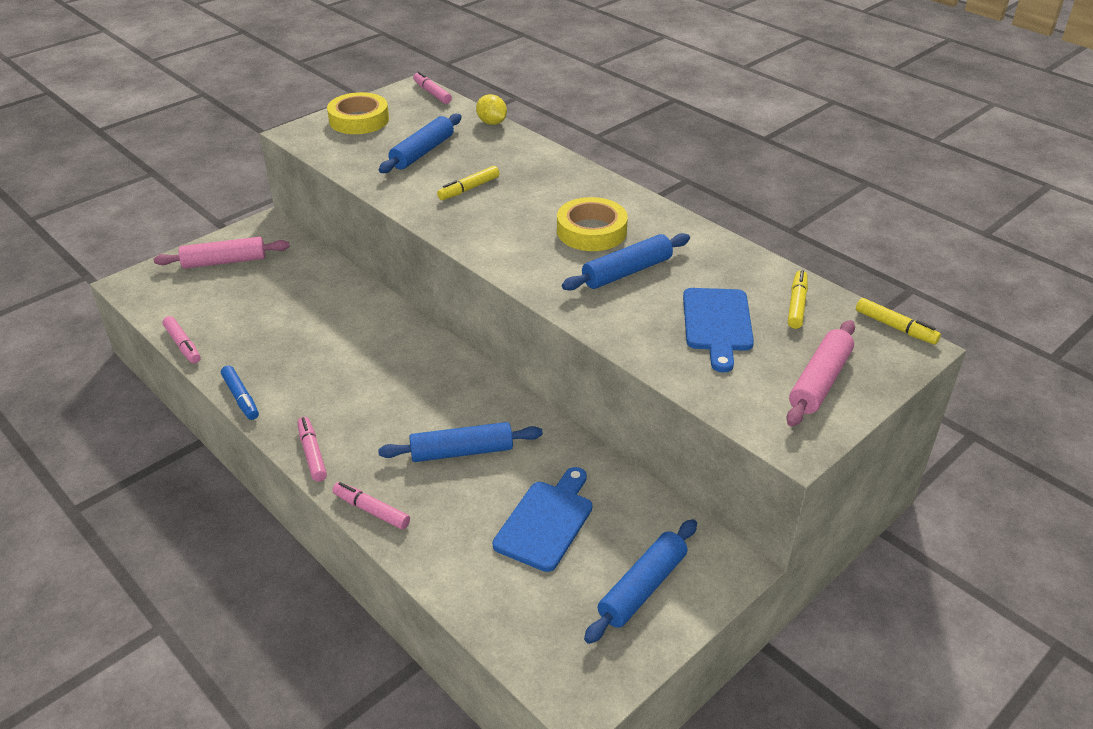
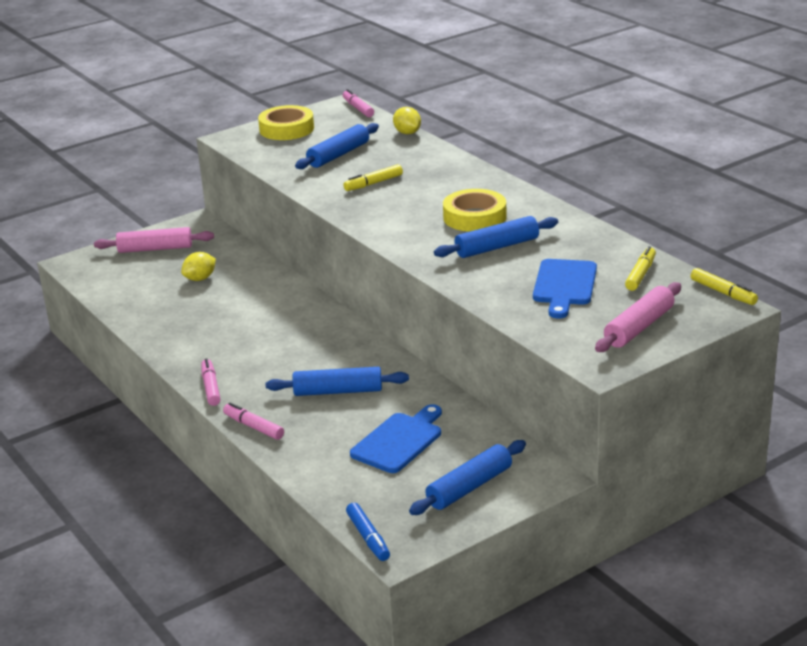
camera: 10 degrees right, 10 degrees down
(183, 345) = (112, 308): pink marker -> none
(241, 397) = (156, 347): blue marker -> blue marker (368, 537)
(280, 300) = (200, 278): none -> yellow lemon

